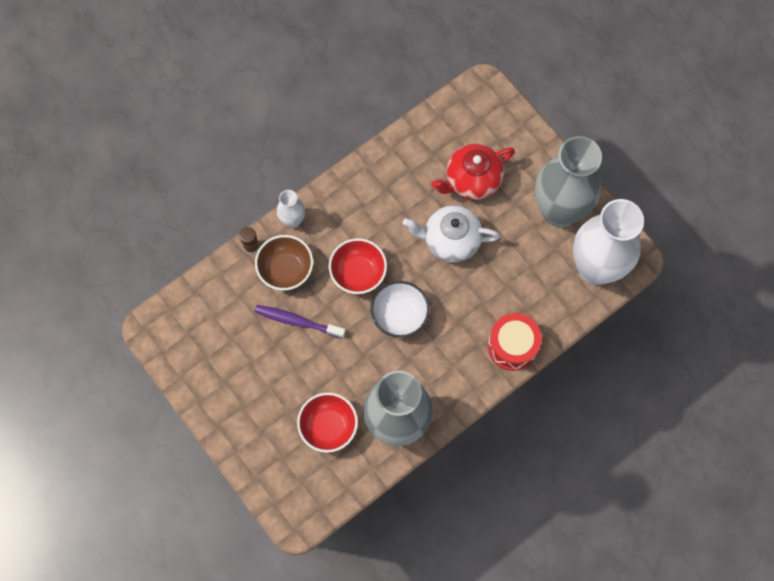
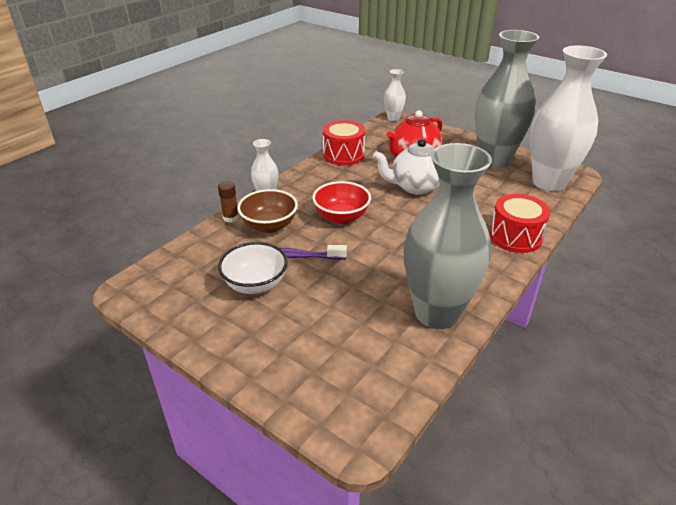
camera: 15 degrees left, 35 degrees down
(328, 426) = (360, 331): red bowl -> none
(394, 158) = (343, 155): none -> red drum
(399, 315) = (395, 236): white bowl -> white bowl (255, 284)
(481, 87) = (393, 118): none -> white vase

